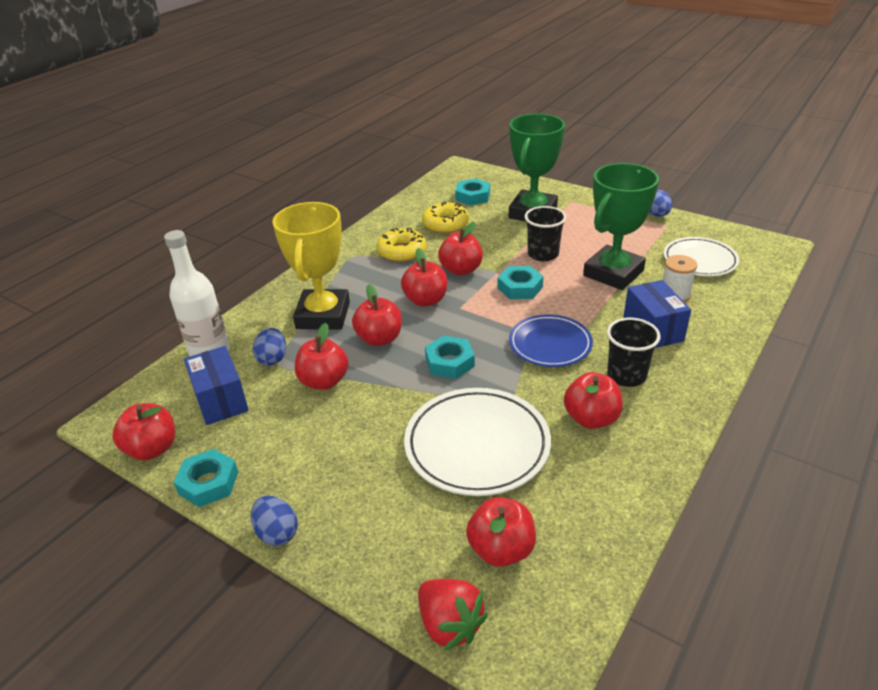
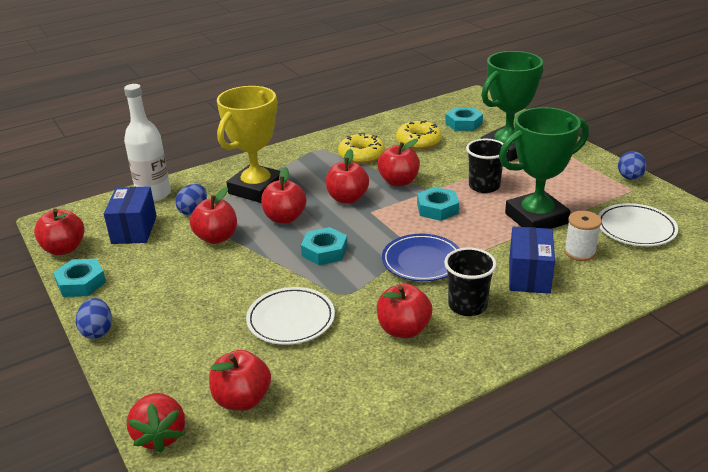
camera: 25 degrees right, 5 degrees down
(477, 445) = (291, 319): white plate -> white plate, size x0.66

